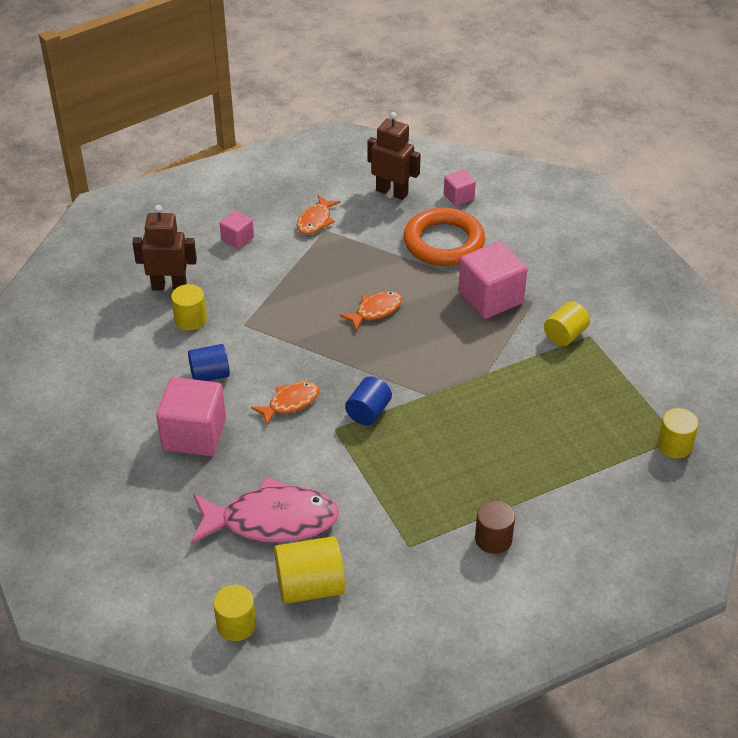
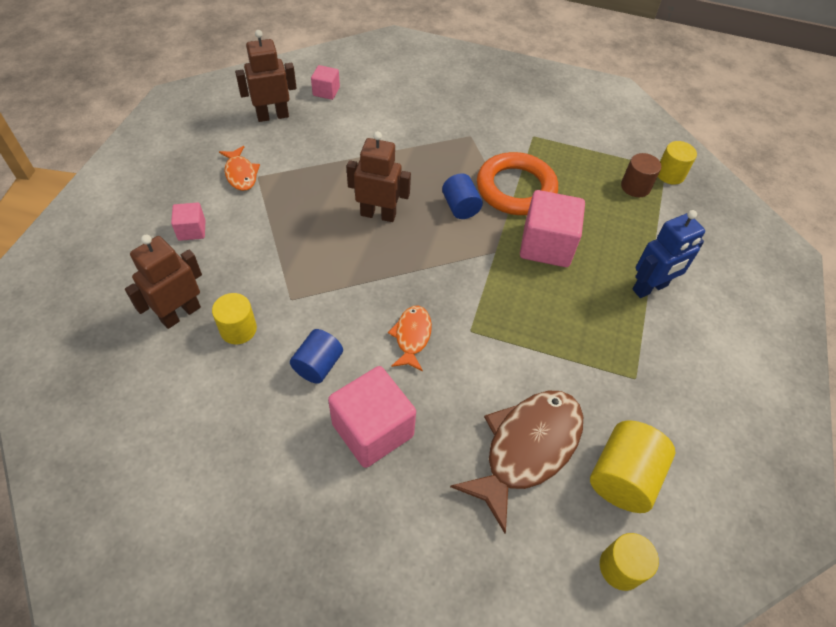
camera: 50 degrees left, 10 degrees up
(271, 521) = (527, 449): pink fish -> brown fish
(368, 412) = (475, 297): blue cylinder -> blue cylinder (460, 207)
(375, 311) = (378, 214): orange fish -> brown robot
(444, 242) = (359, 131): orange ring -> orange ring (516, 189)
(490, 298) = (442, 151): pink cube -> pink cube (546, 245)
(493, 539) = (671, 324): brown cylinder -> brown cylinder (635, 187)
(515, 505) = (650, 288): none -> blue robot
(565, 335) = (519, 145): yellow cylinder -> none

